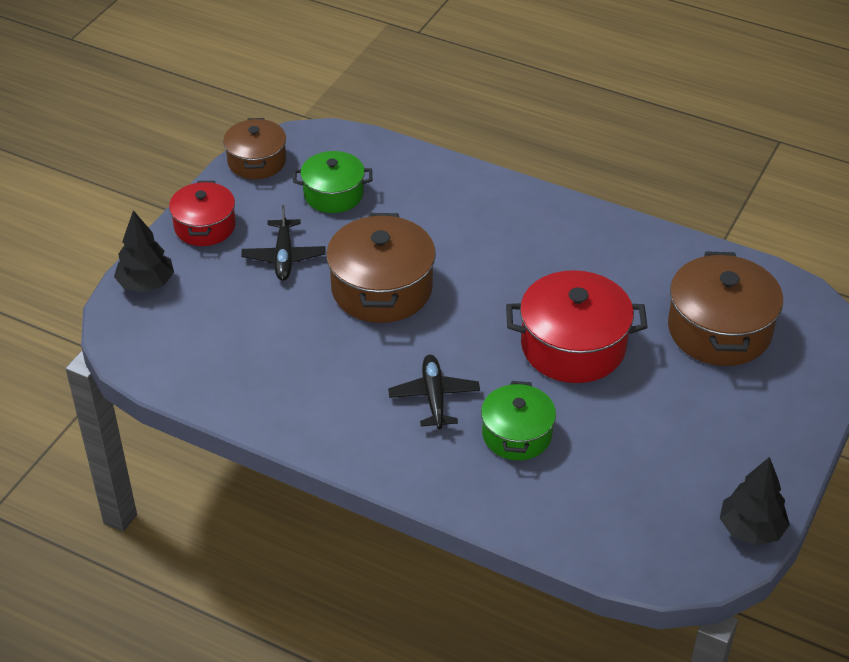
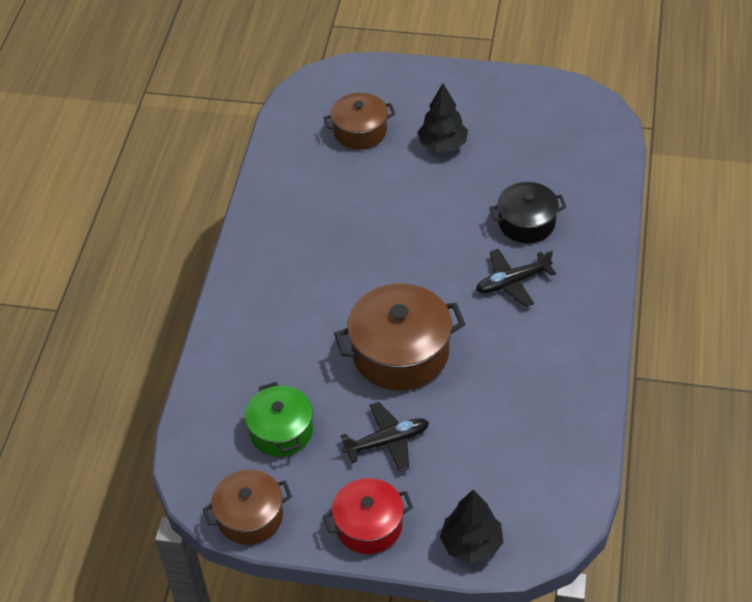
camera: 105 degrees left, 5 degrees up
(517, 434) = (526, 223): green pot -> black pot
(573, 346) = (415, 211): red pot -> none
(719, 330) = (360, 131): brown pot -> brown pot, size x0.63
(751, 529) = (549, 87): black tree -> black tree (442, 145)

